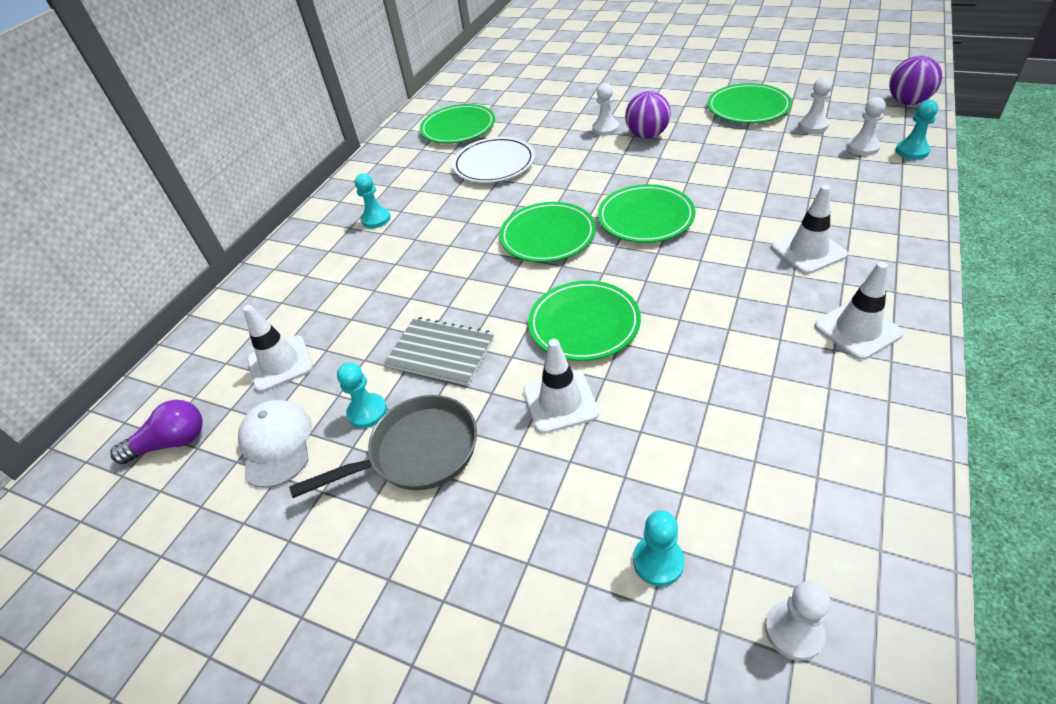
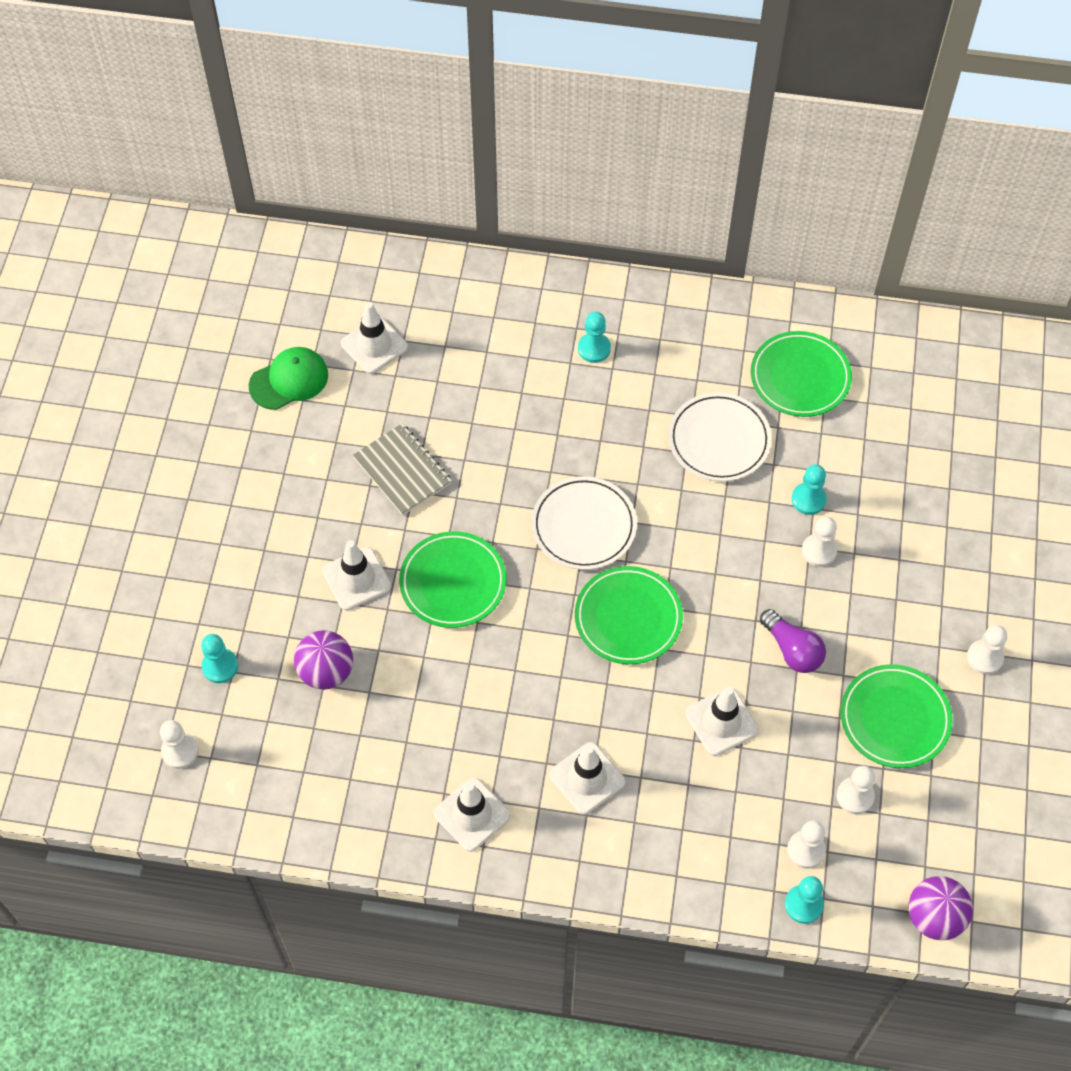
camera: 70 degrees right, 15 degrees up
(172, 443) = (282, 303): purple light bulb -> purple light bulb (792, 650)
(276, 444) = (289, 380): white cap -> green cap
(367, 412) = (329, 434): turquoise pawn -> turquoise pawn (808, 499)
(417, 452) = (293, 484): grey pan -> none
(441, 352) = (402, 471): grey notebook -> grey notebook turned 45 degrees counterclockwise
(547, 236) = (584, 526): green plate -> white plate
(647, 135) = (807, 601): purple ball -> purple ball (326, 672)
(702, 76) = (984, 658): none -> white pawn
(749, 177) = (721, 722): none -> white traffic cone

